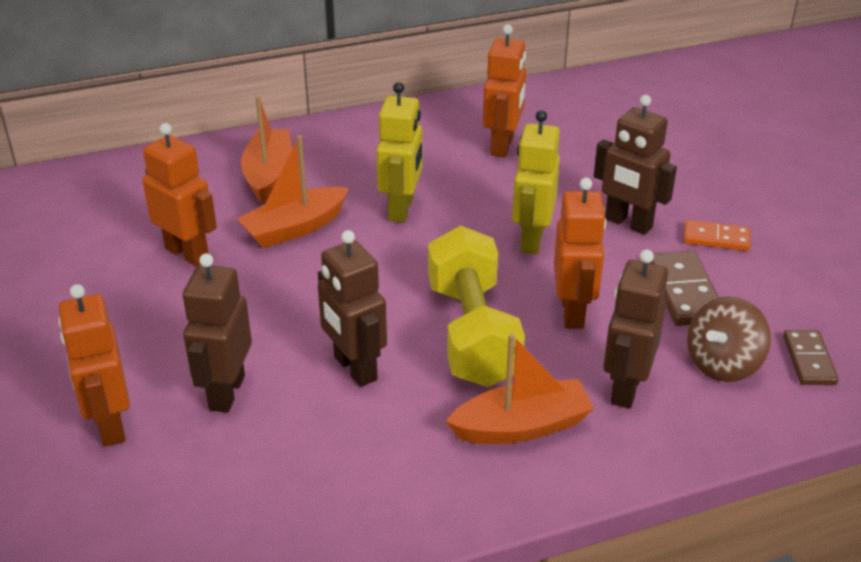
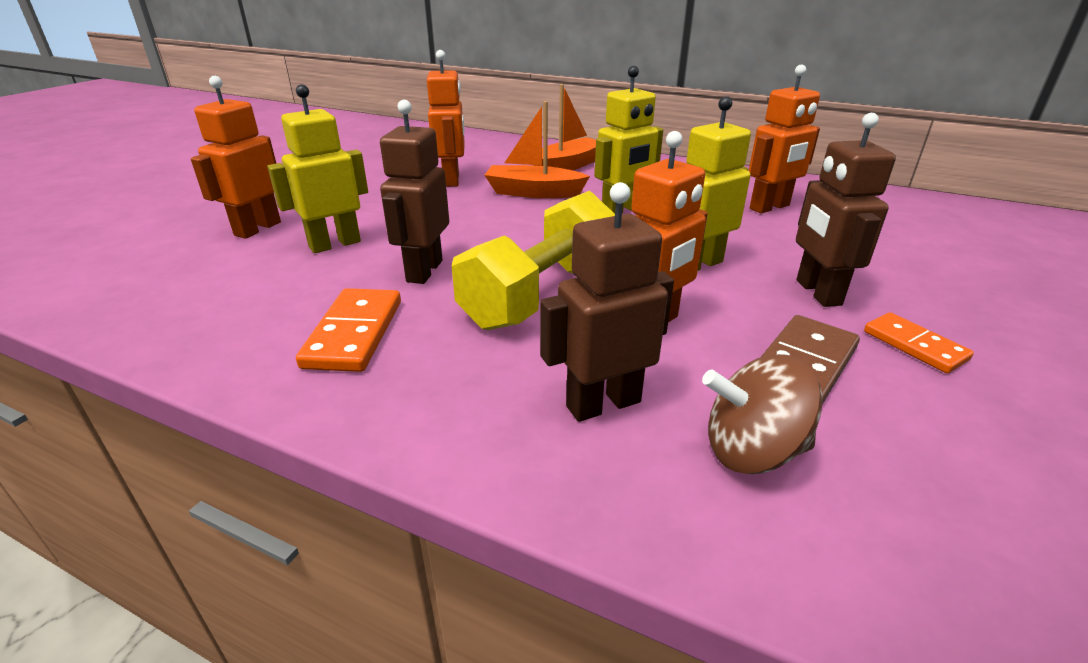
camera: 45 degrees right, 5 degrees down
(226, 392) = (334, 244): brown robot -> yellow robot
(405, 452) = (354, 333): none -> orange domino
(521, 426) = (460, 372): orange boat -> none
(809, 360) = (892, 522): brown domino -> none

